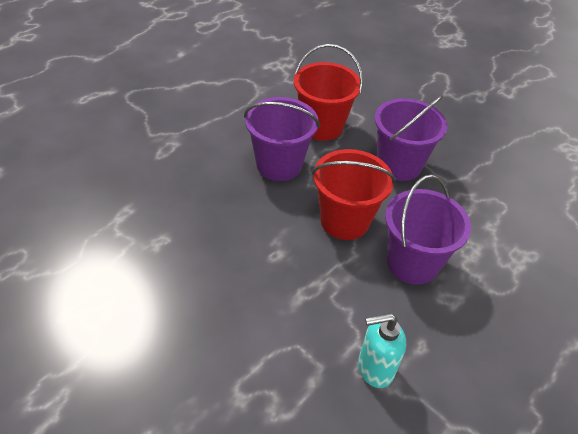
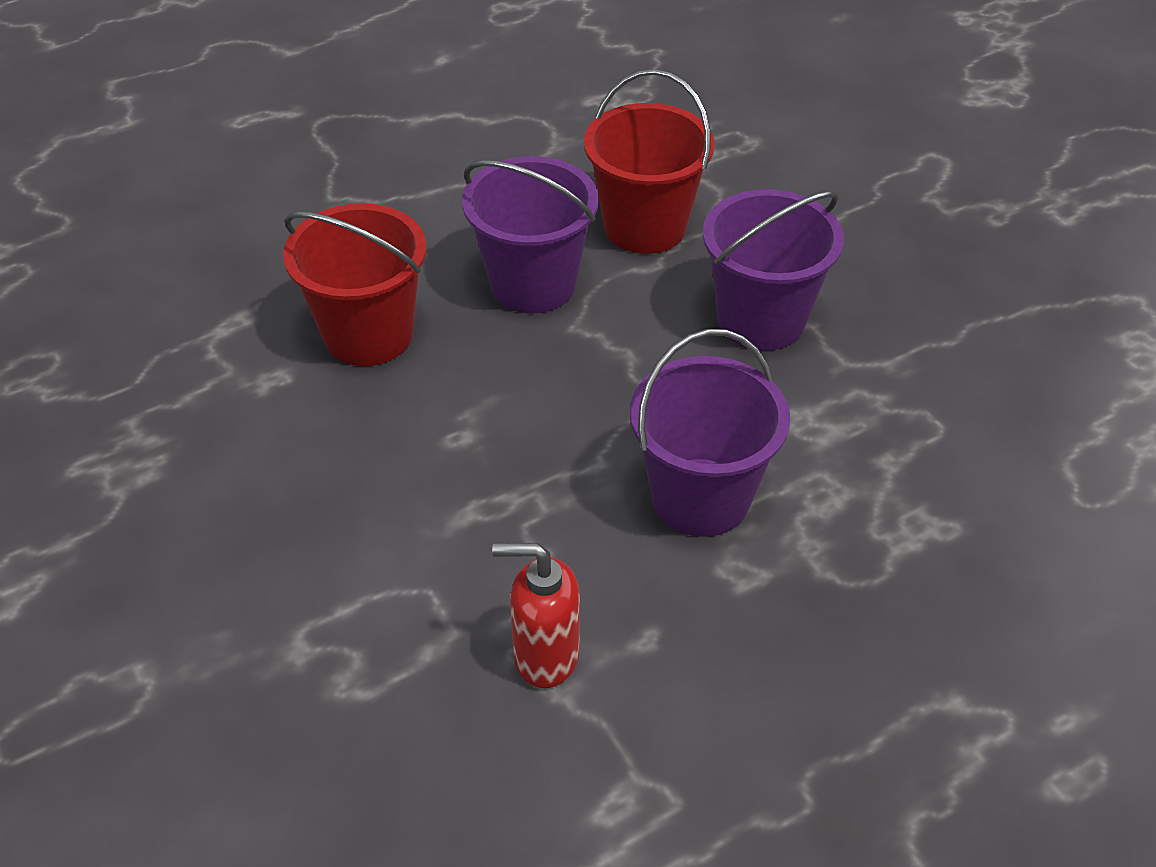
camera: 20 degrees right, 0 degrees up
(344, 221) = (608, 401): red bucket -> red bucket (368, 334)
(374, 368) = (545, 656): turquoise soap dispenser -> red soap dispenser

